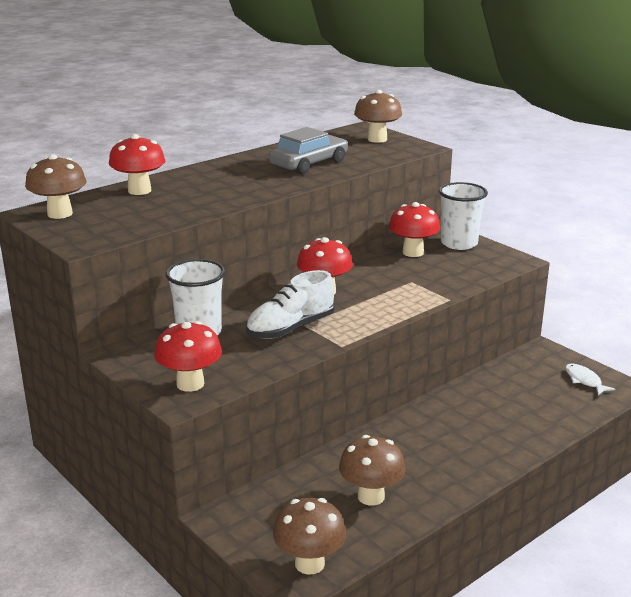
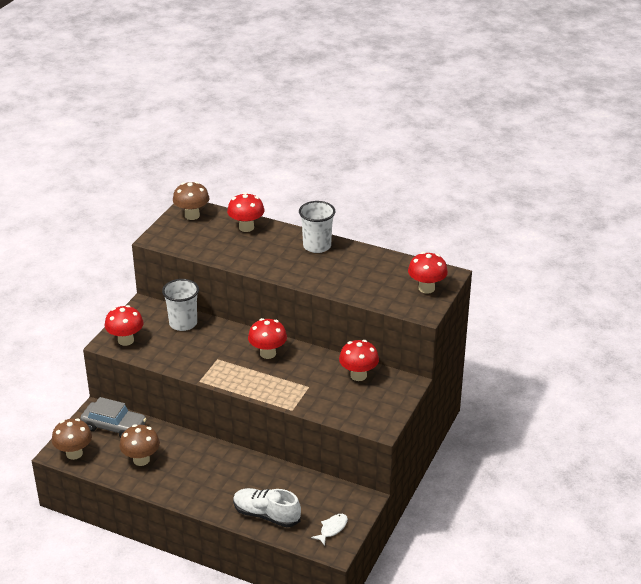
camera: 65 degrees right, 10 degrees up
(290, 328) = (209, 355): white shoe -> white shoe (266, 515)
(309, 164) = (346, 274): grey car -> grey car (114, 426)
(377, 139) = (426, 288): brown mushroom -> red mushroom
(459, 243) = (392, 393): white cup -> white cup (317, 246)

